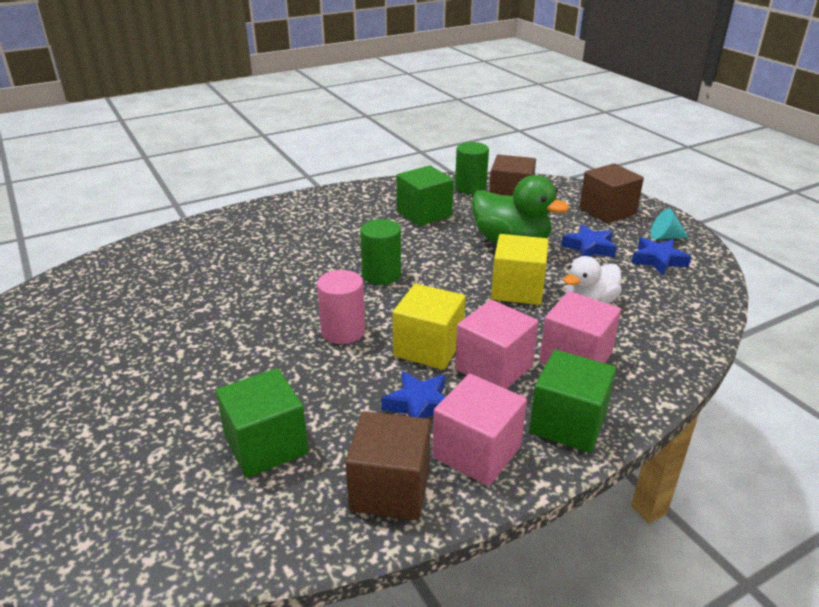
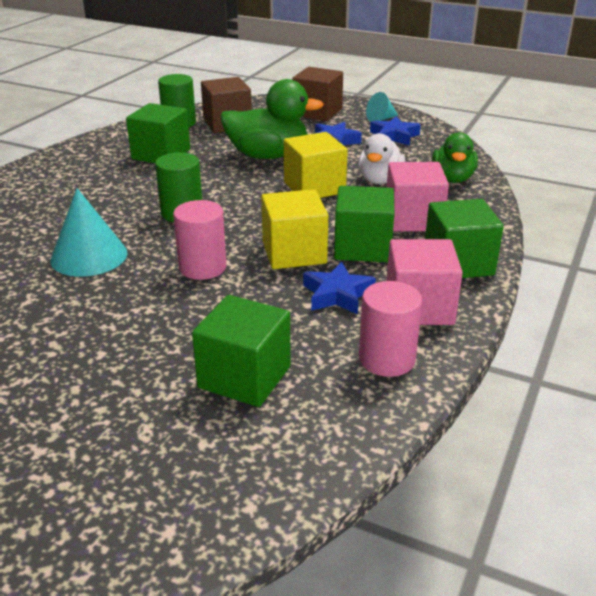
camera: 35 degrees left, 0 degrees up
(277, 288) = (89, 256): none -> turquoise cone
(390, 489) = (387, 359): brown cube -> pink cylinder
(494, 367) = (362, 247): pink cube -> green cube
(668, 328) = (452, 179): none -> green duck

